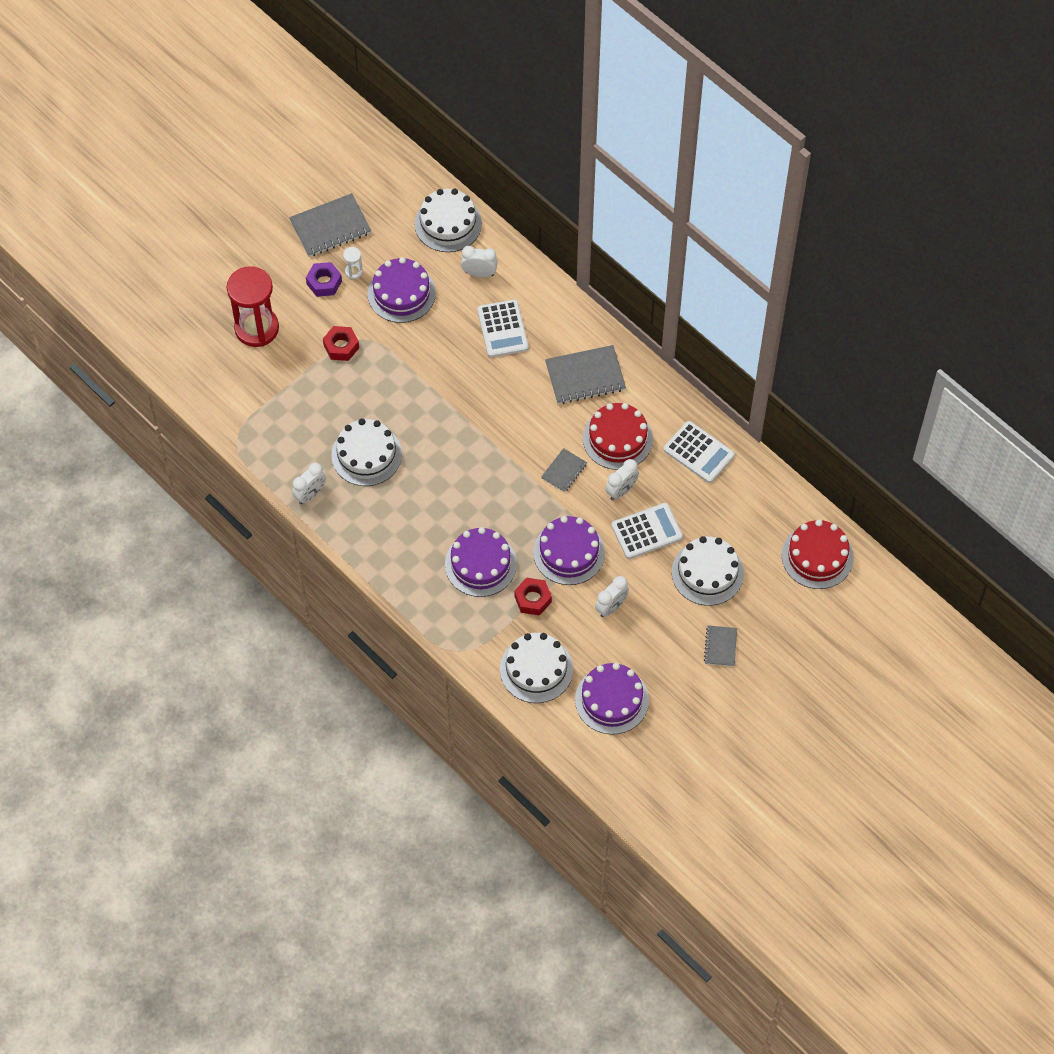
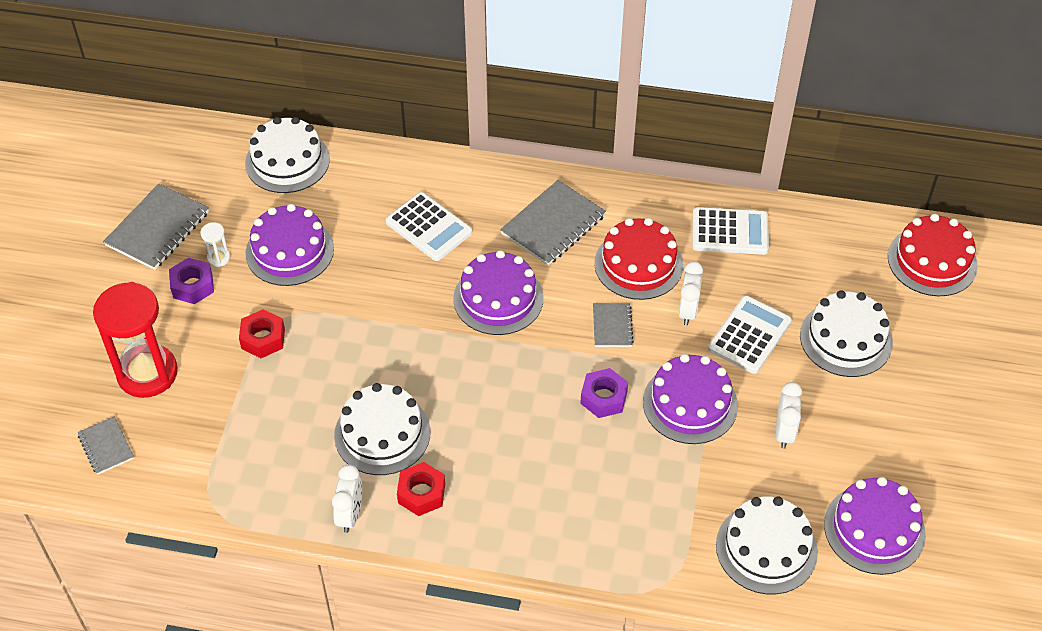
camera: 35 degrees left, 10 degrees down
(479, 273) = (359, 189): white clock -> none
(480, 564) = (607, 473): purple cake -> purple cake (498, 298)
(518, 515) = (603, 398): none -> purple nut
(533, 599) = (695, 475): red nut -> red nut (421, 493)
(720, 646) = (928, 403): grey notebook -> grey notebook (106, 447)

